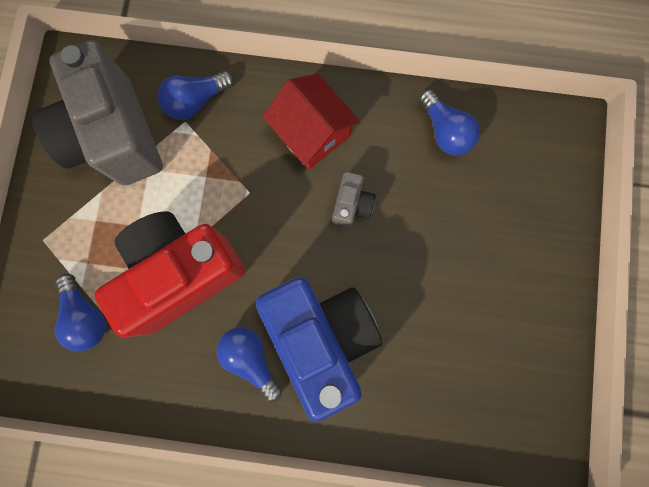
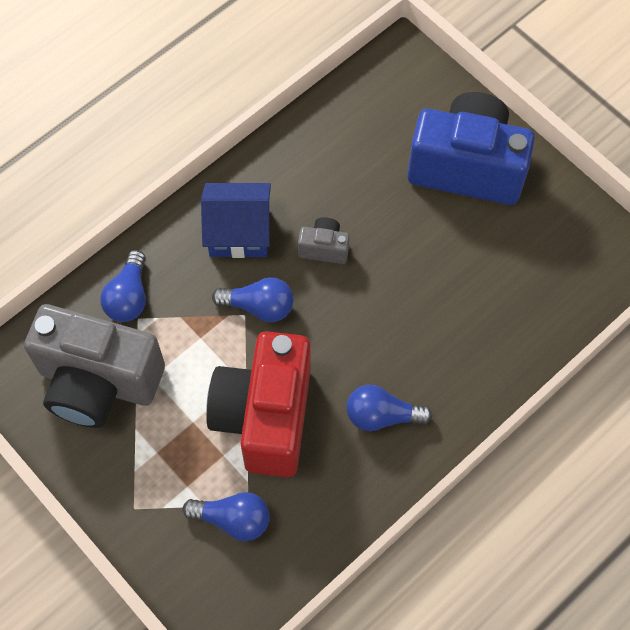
camera: 50 degrees left, 15 degrees down
(312, 133) = (239, 231): red house -> blue house
(321, 336) = (409, 349): blue camera -> blue camera (467, 167)
(351, 205) = (324, 248): grey camera -> grey camera turned 45 degrees counterclockwise
(445, 131) = (326, 138): blue light bulb -> blue light bulb (259, 306)

